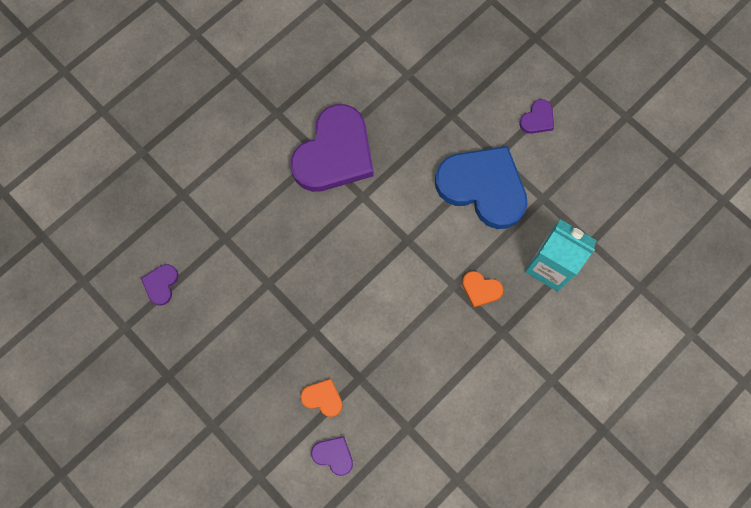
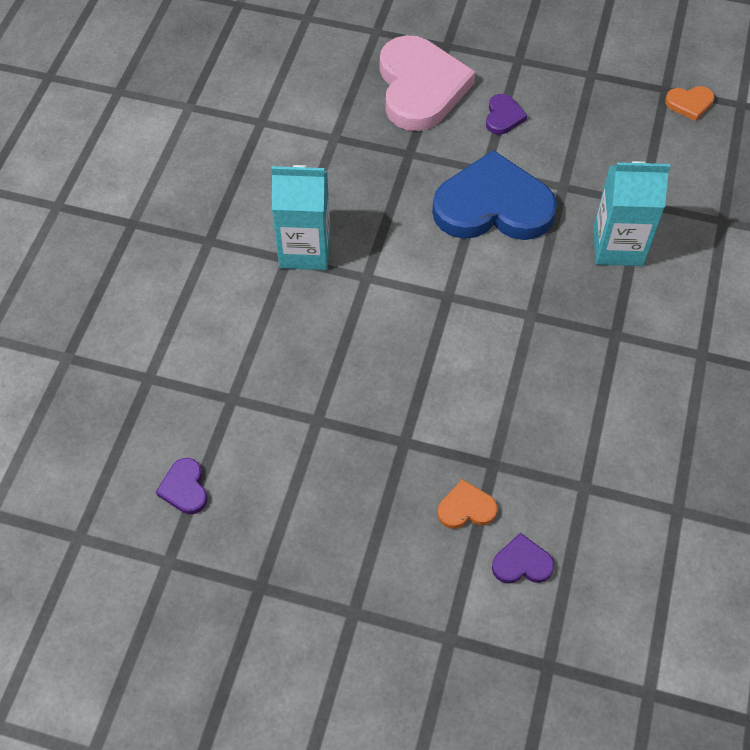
camera: 30 degrees left, 15 degrees down
(334, 153) = (305, 250): purple heart -> turquoise carton
(481, 289) = (562, 304): orange heart -> orange heart (689, 104)
(493, 64) = (420, 87): none -> pink heart

